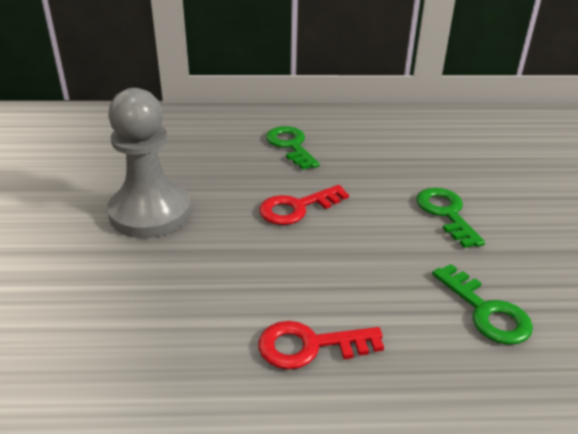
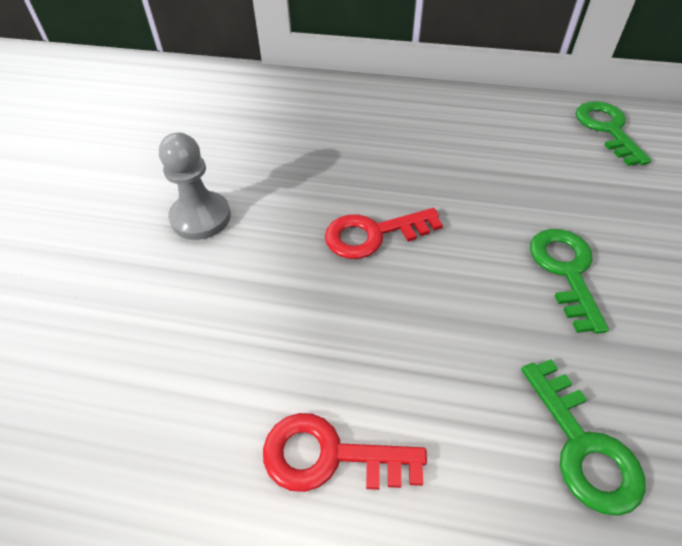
camera: 15 degrees right, 15 degrees up
(150, 213) = (201, 217): grey pawn -> grey pawn, size x0.63
(291, 145) = (391, 140): green key -> green key (607, 129)

